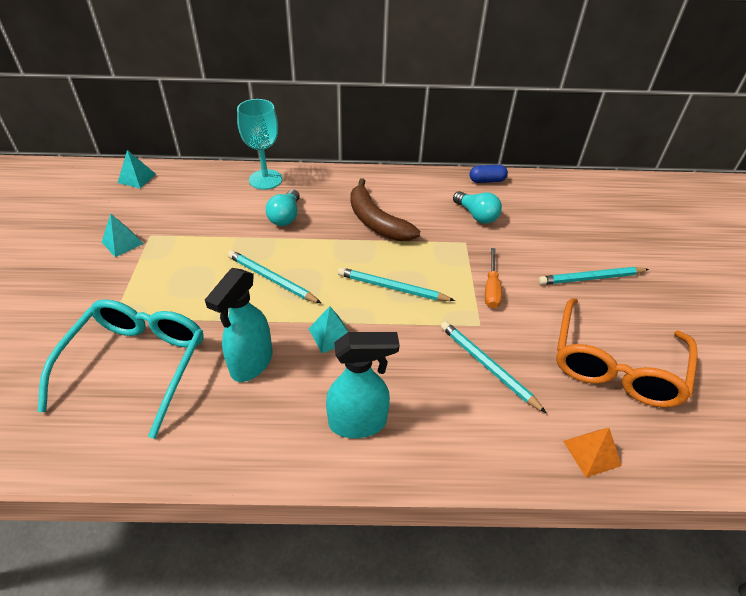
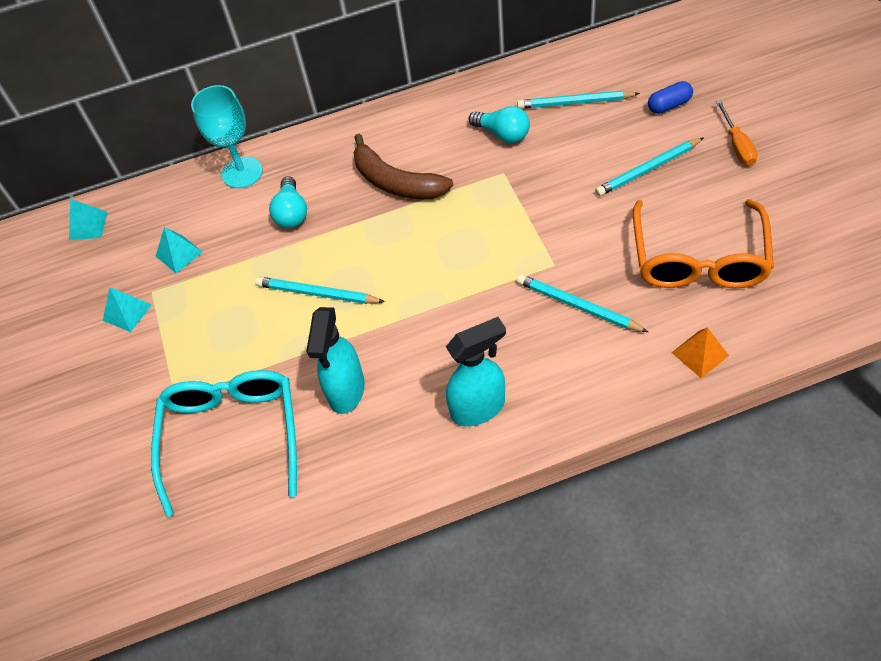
camera: 10 degrees left, 10 degrees up
(331, 334) = (410, 331): turquoise pyramid -> turquoise pyramid (179, 254)
(392, 288) = (449, 256): turquoise pencil -> turquoise pencil (575, 102)
(487, 180) = (496, 82): blue capsule -> blue capsule (669, 105)
(491, 288) = (551, 219): orange screwdriver -> orange screwdriver (737, 145)

